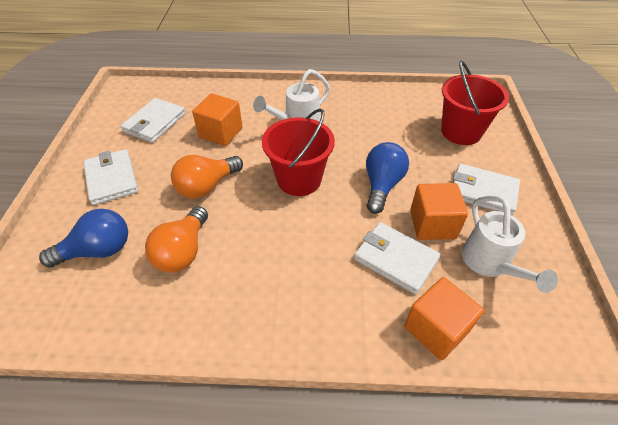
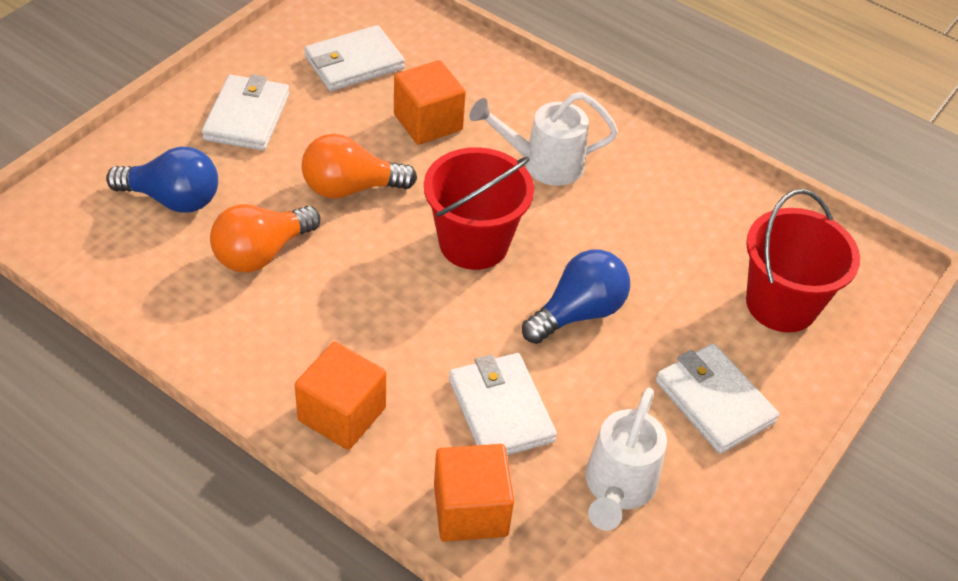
camera: 30 degrees right, 0 degrees up
(432, 224) = (594, 399): orange cube -> orange cube (342, 414)

